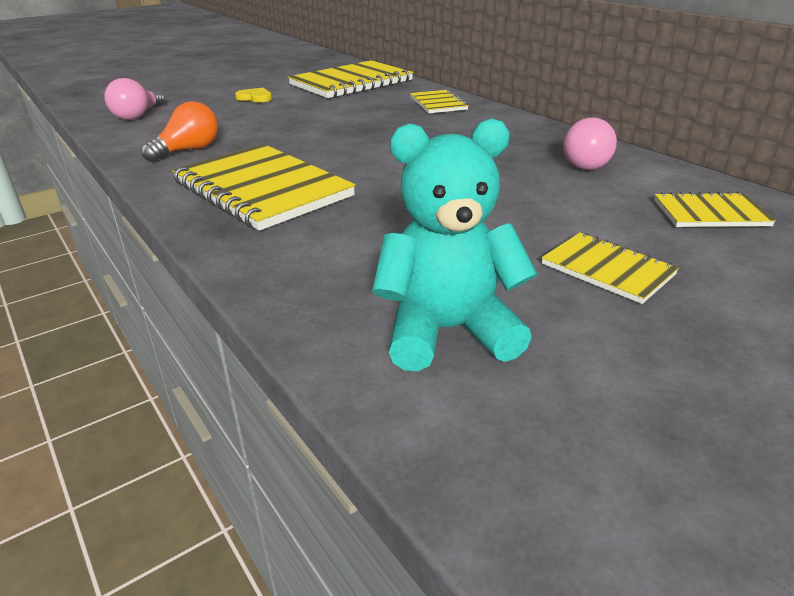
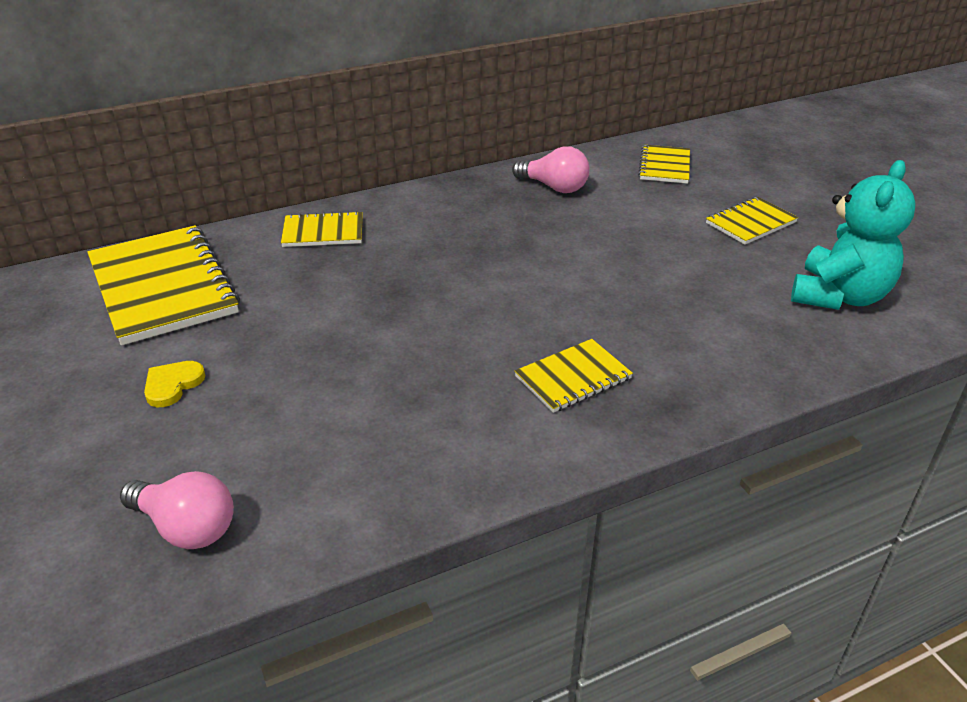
camera: 80 degrees left, 5 degrees up
(188, 150) = (412, 447): orange light bulb -> none
(262, 189) = (573, 378): yellow notebook -> yellow notebook, size x0.52
(448, 331) = (839, 296): turquoise teddy bear -> turquoise teddy bear turned 150 degrees counterclockwise

